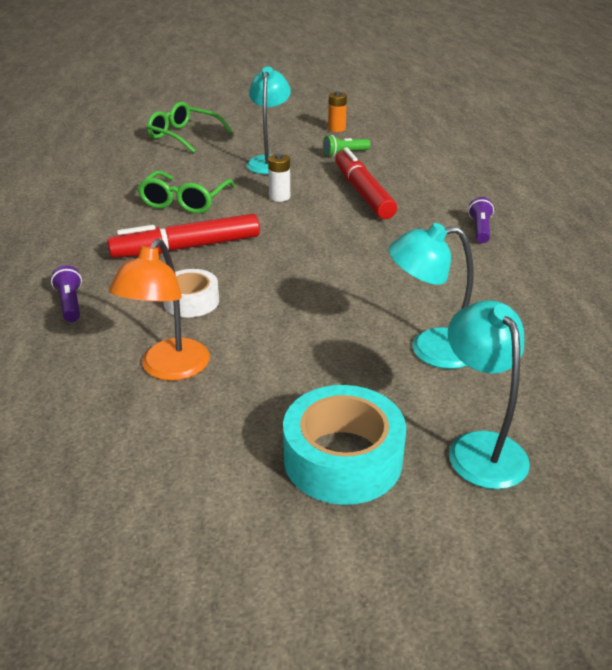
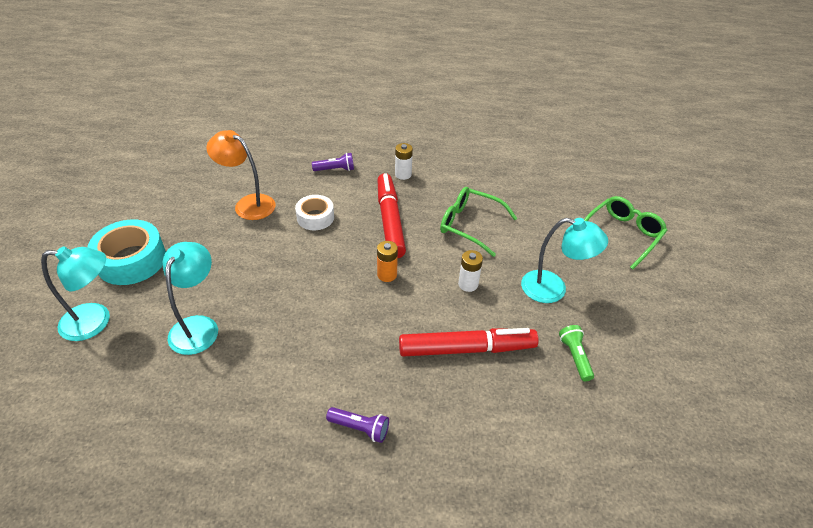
camera: 100 degrees right, 10 degrees up
(84, 249) = (403, 174): none -> white battery
(336, 129) = (657, 366): orange battery -> orange battery (387, 275)

